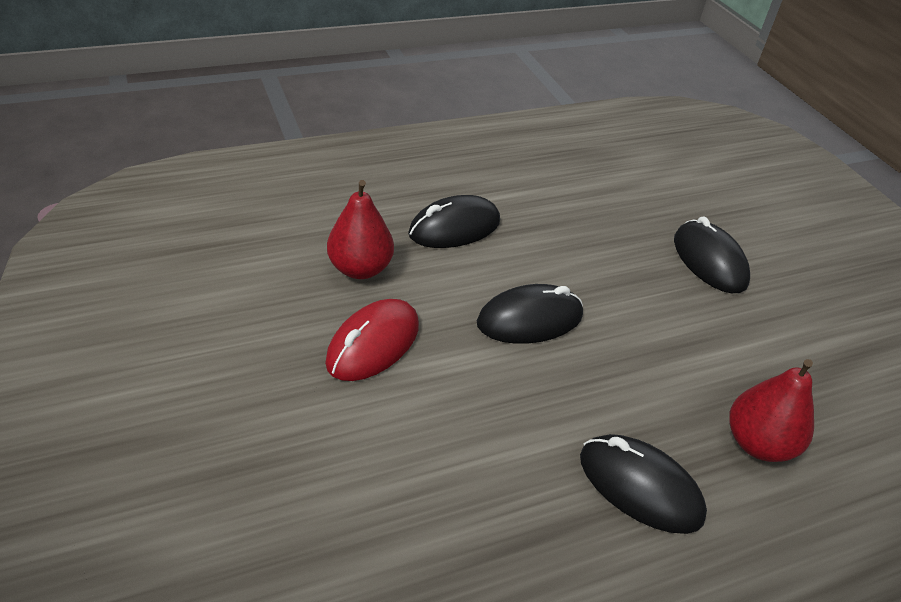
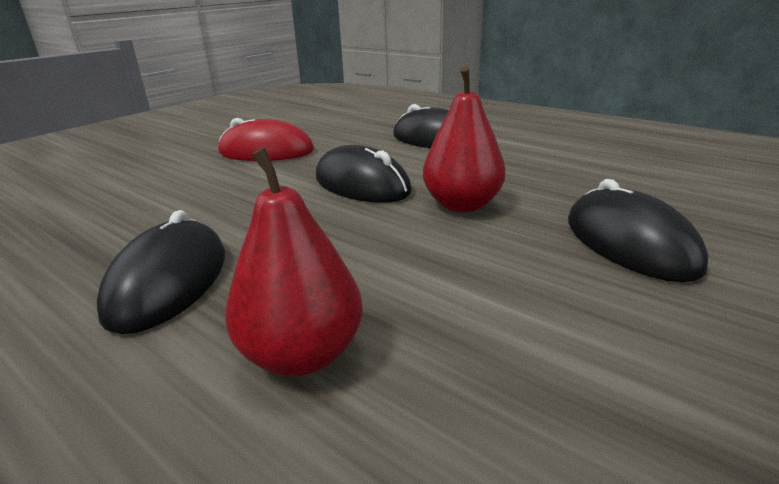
camera: 65 degrees right, 15 degrees down
(360, 269) = (340, 132): red pear -> red pear (462, 205)
(709, 261) = (629, 243): black mouse -> black mouse turned 60 degrees counterclockwise

